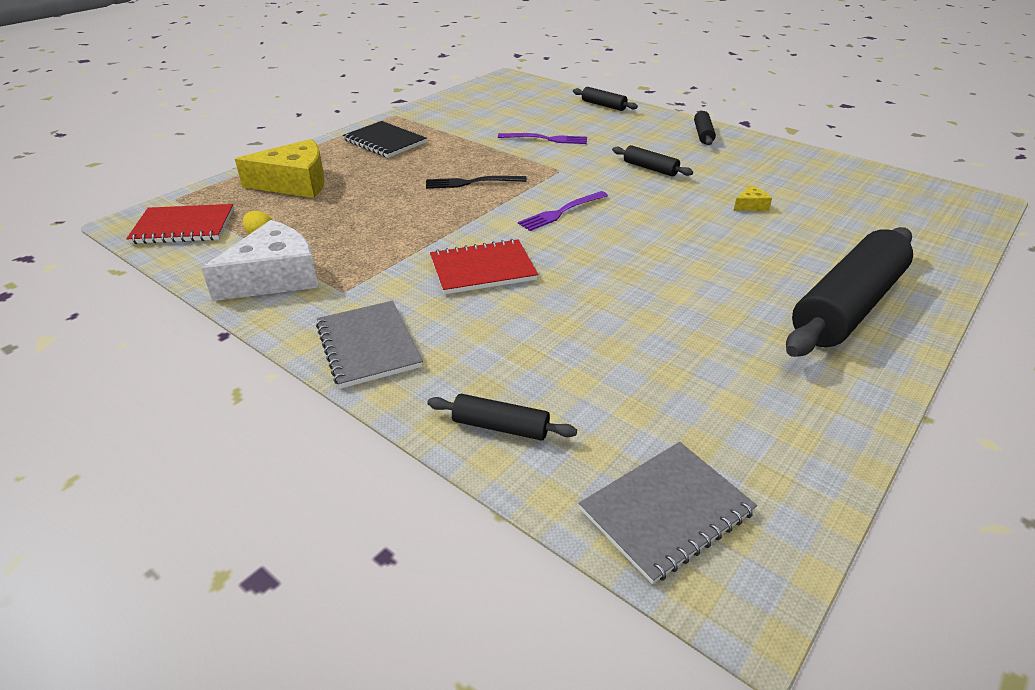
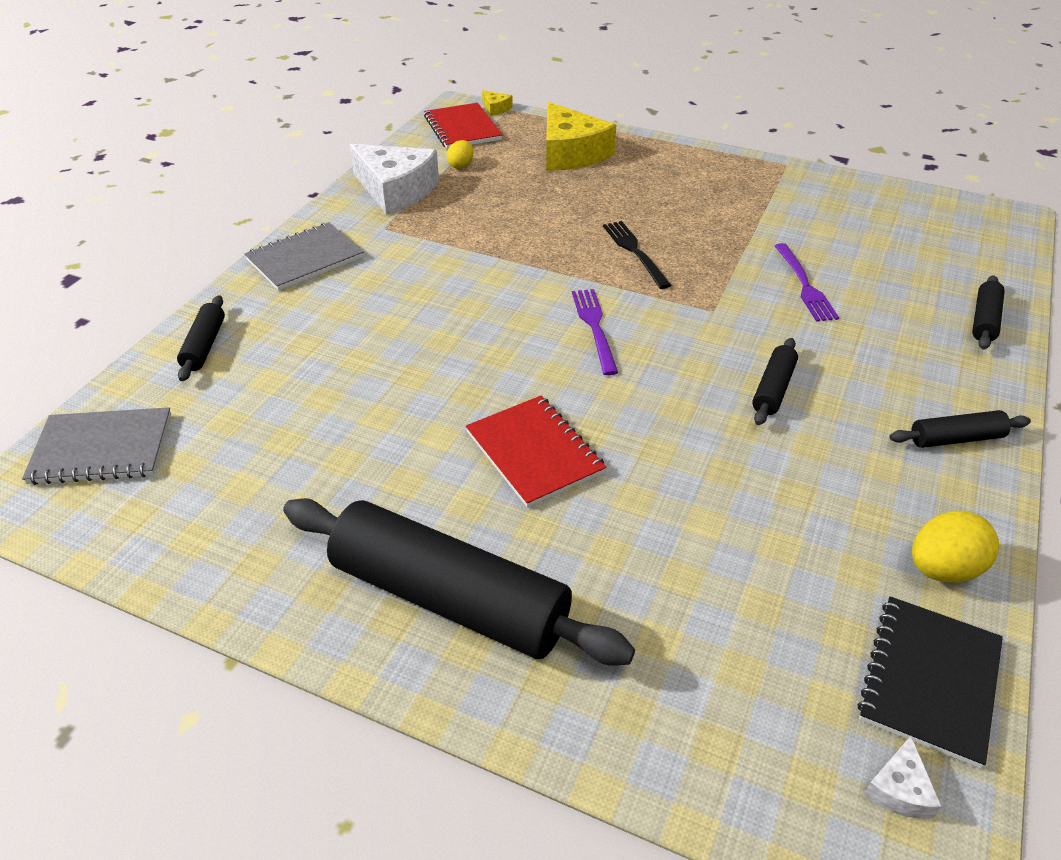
camera: 75 degrees right, 5 degrees up
(385, 141) = (704, 176): black notebook -> black notebook (929, 680)
(483, 269) = (445, 294): red notebook -> red notebook (534, 452)
(561, 212) = (594, 326): purple fork -> purple fork turned 45 degrees clockwise
(666, 511) = (102, 448): grey notebook -> grey notebook turned 45 degrees counterclockwise
(750, 205) = (709, 500): yellow cheese -> yellow cheese (496, 108)
(800, 159) = (942, 569): none -> yellow egg
(940, 198) = (899, 789): none -> white cheese

